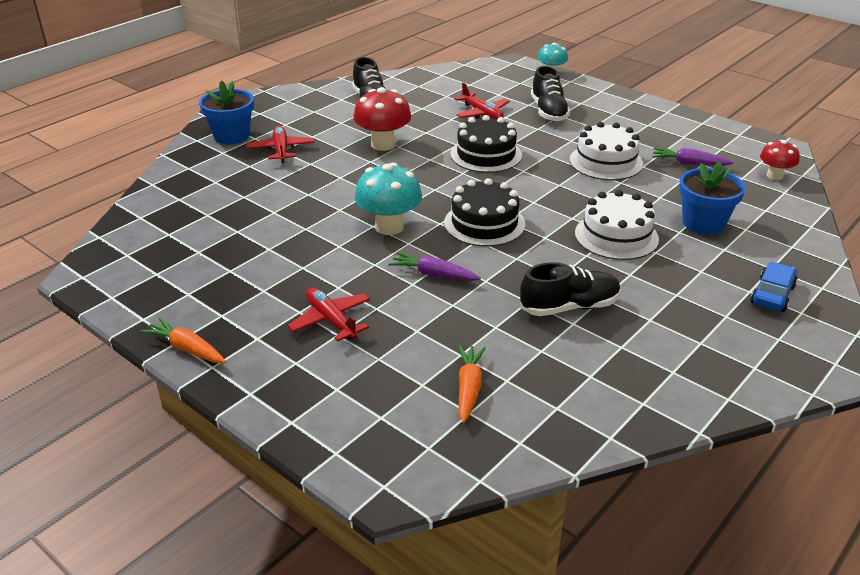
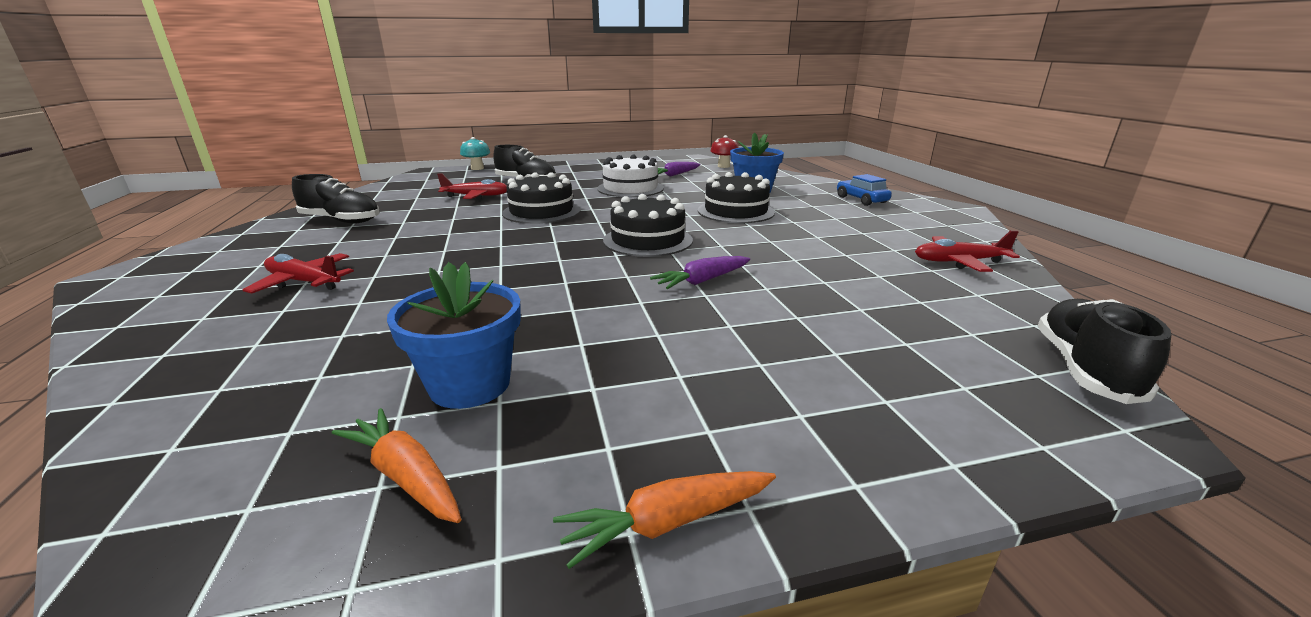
camera: 55 degrees left, 10 degrees down
(231, 136) = (185, 300): blue flower pot -> blue flower pot (470, 385)
(331, 320) = (725, 359): red plane -> red plane (958, 262)
(383, 144) = (429, 237): red mushroom -> none
(389, 227) = (582, 275): turquoise mushroom -> none
(469, 388) = (927, 321): orange carrot -> orange carrot (406, 476)
(569, 307) = (820, 249): black shoe -> black shoe (1084, 369)
(616, 236) = (735, 211): white cake -> black cake

